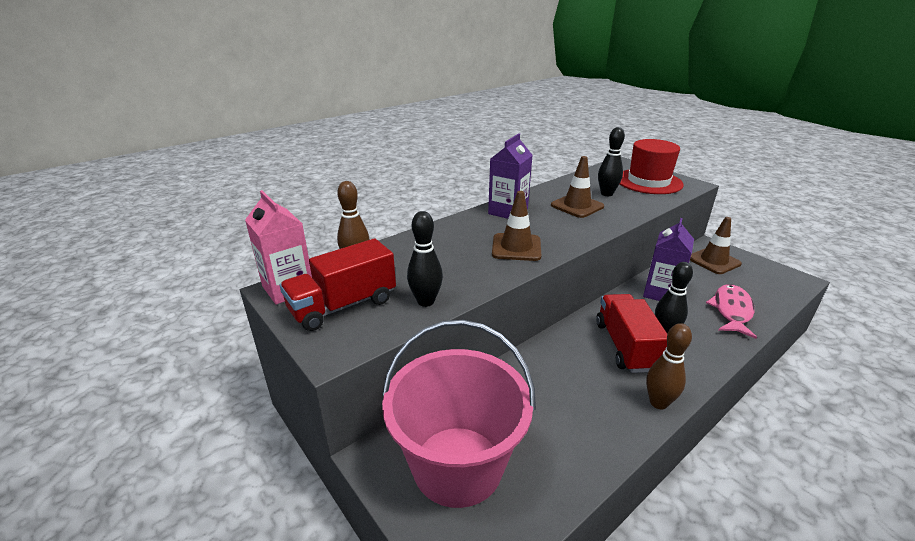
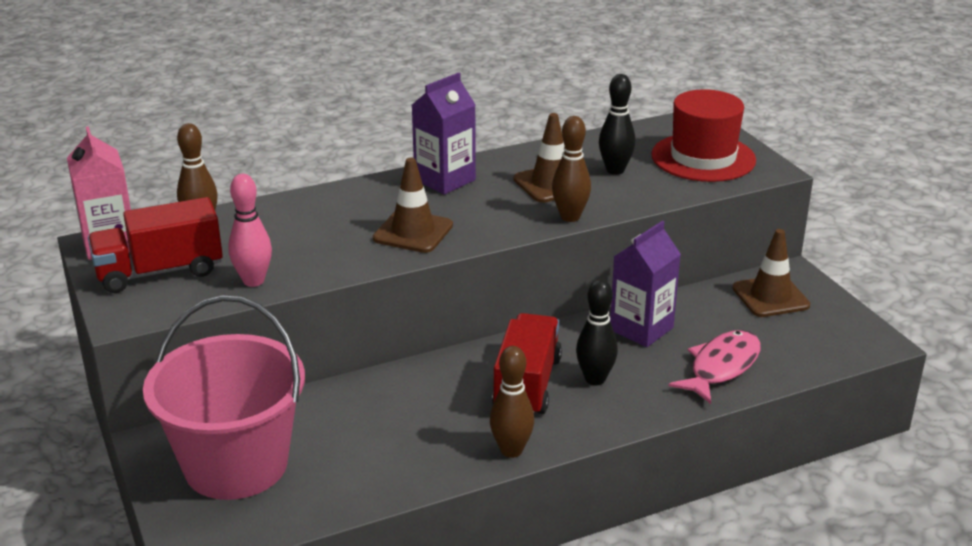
camera: 15 degrees right, 0 degrees up
(426, 301) = (253, 281): black bowling pin -> pink bowling pin
(609, 224) = (570, 217): none -> brown bowling pin

